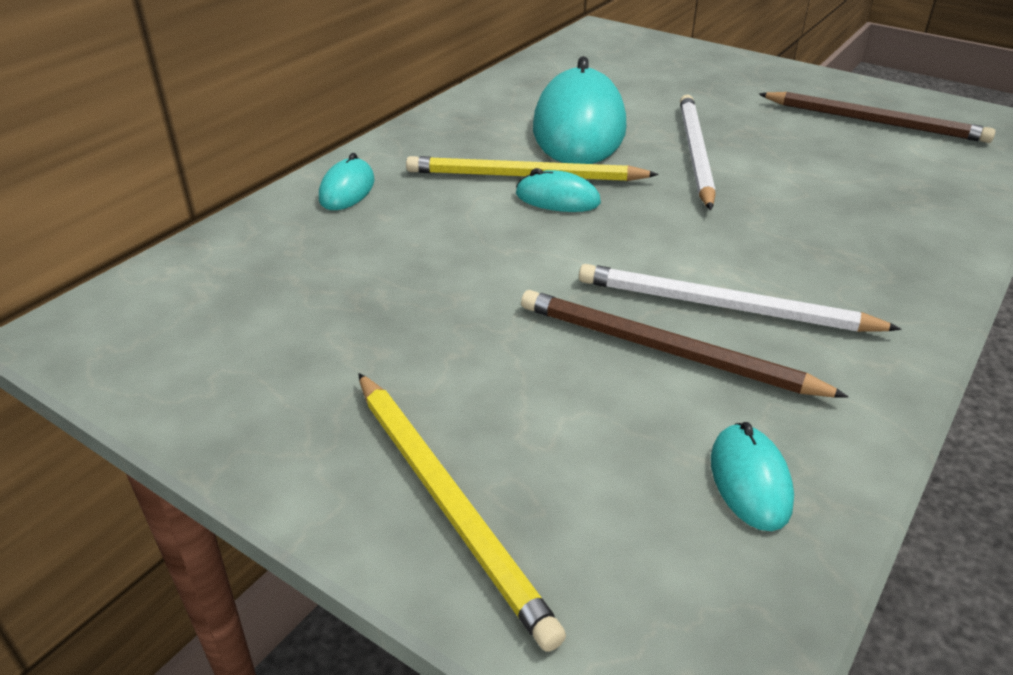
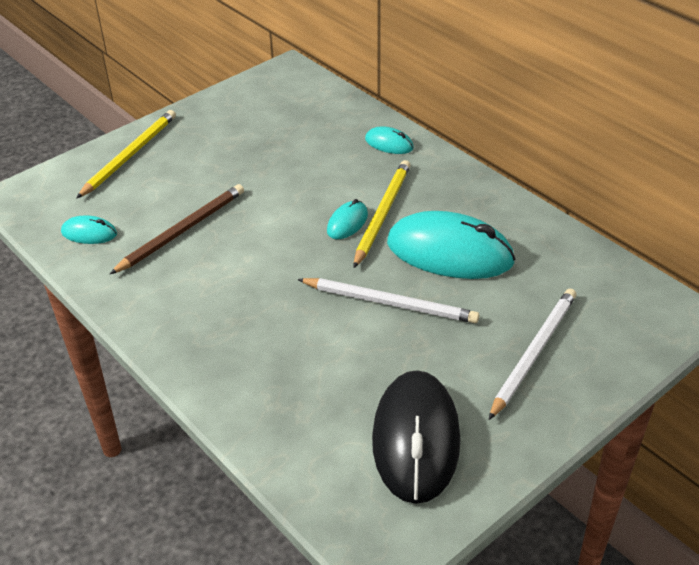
camera: 105 degrees right, 5 degrees up
(447, 502) = (130, 155): yellow pencil -> yellow pencil turned 135 degrees clockwise
(723, 306) = (205, 261): white pencil -> white pencil (534, 353)
(874, 122) = (416, 439): brown pencil -> black mouse

